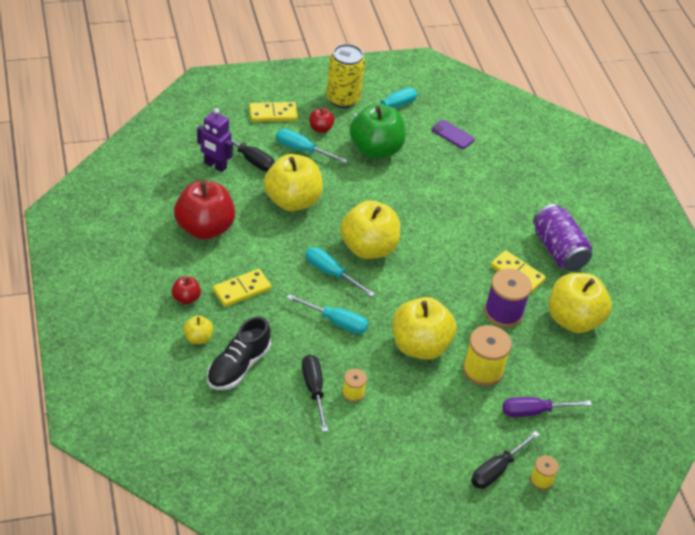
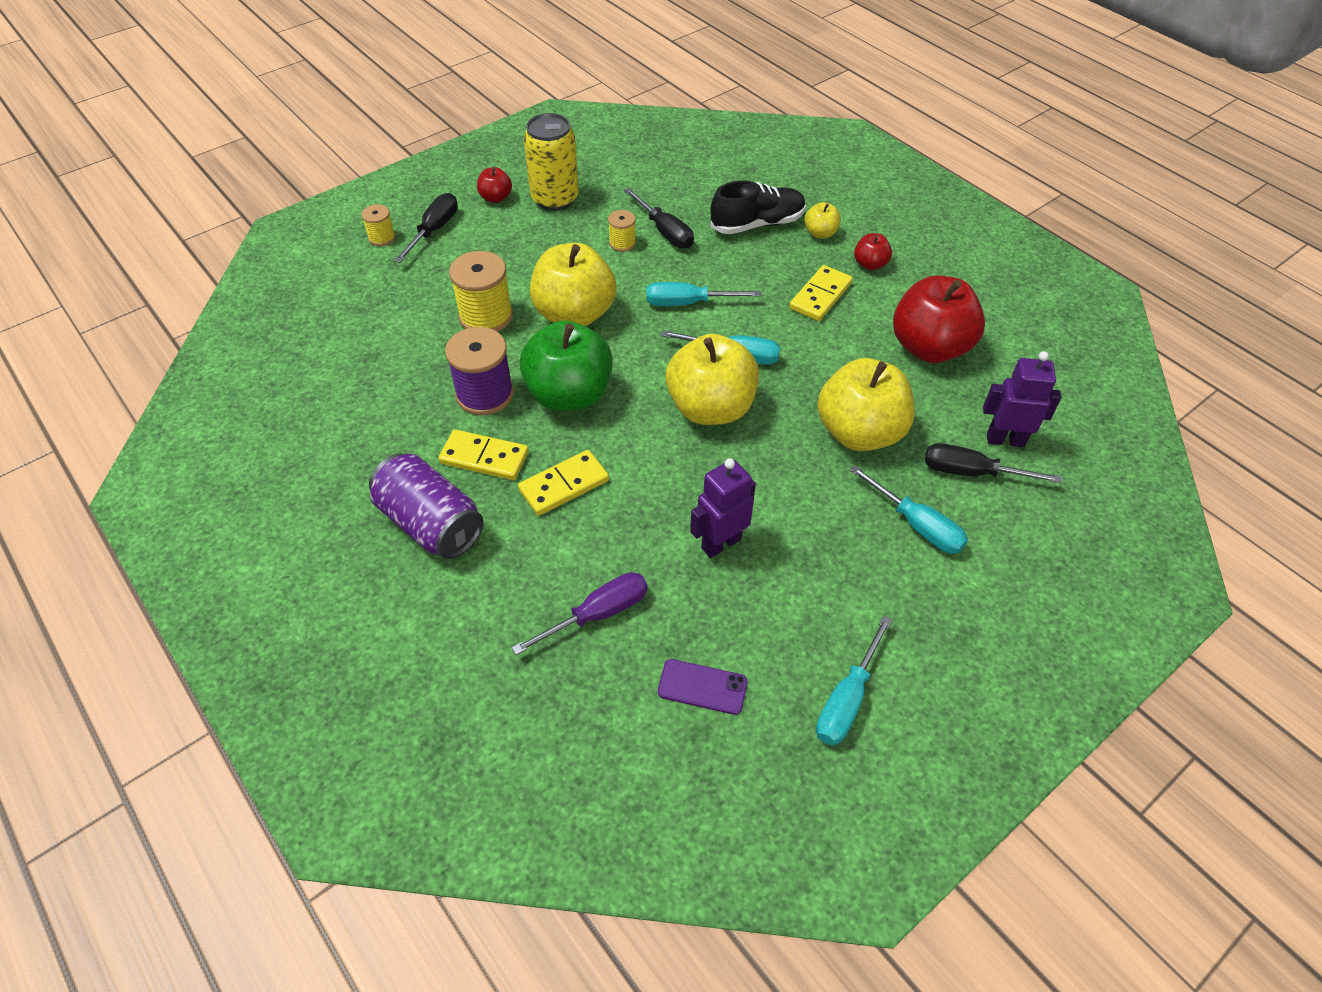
camera: 160 degrees right, 5 degrees up
(238, 366) = (757, 224): black shoe -> black shoe turned 60 degrees clockwise
(273, 114) = (1017, 575): yellow domino -> yellow domino (564, 485)
(302, 150) = (917, 525): turquoise screwdriver -> turquoise screwdriver turned 45 degrees clockwise
(320, 128) = (924, 583): red apple -> red apple (496, 198)
(343, 99) = (941, 672): yellow can -> yellow can (555, 199)
(375, 149) = (810, 583): green apple -> green apple (569, 395)
(408, 181) = (721, 543): none -> purple robot
(534, 411) = (408, 295): purple screwdriver -> purple screwdriver (598, 614)
(573, 320) = (383, 422): yellow apple -> none

